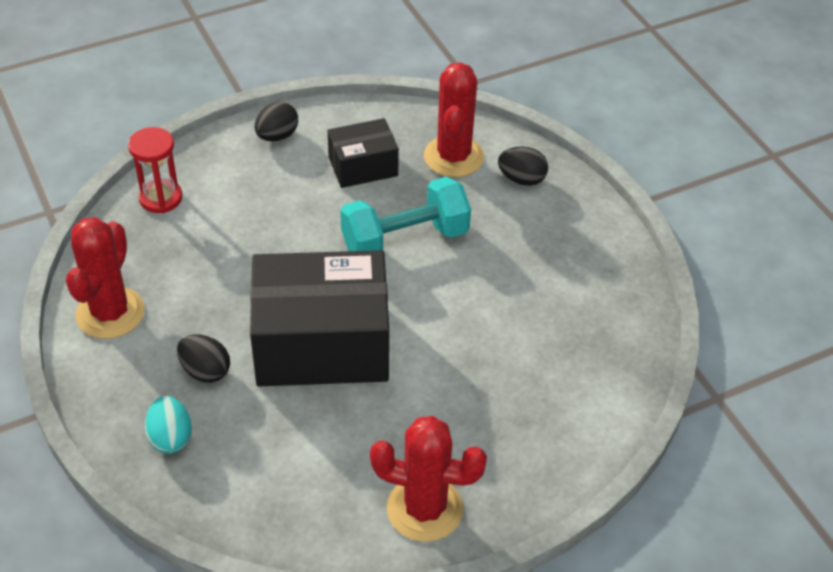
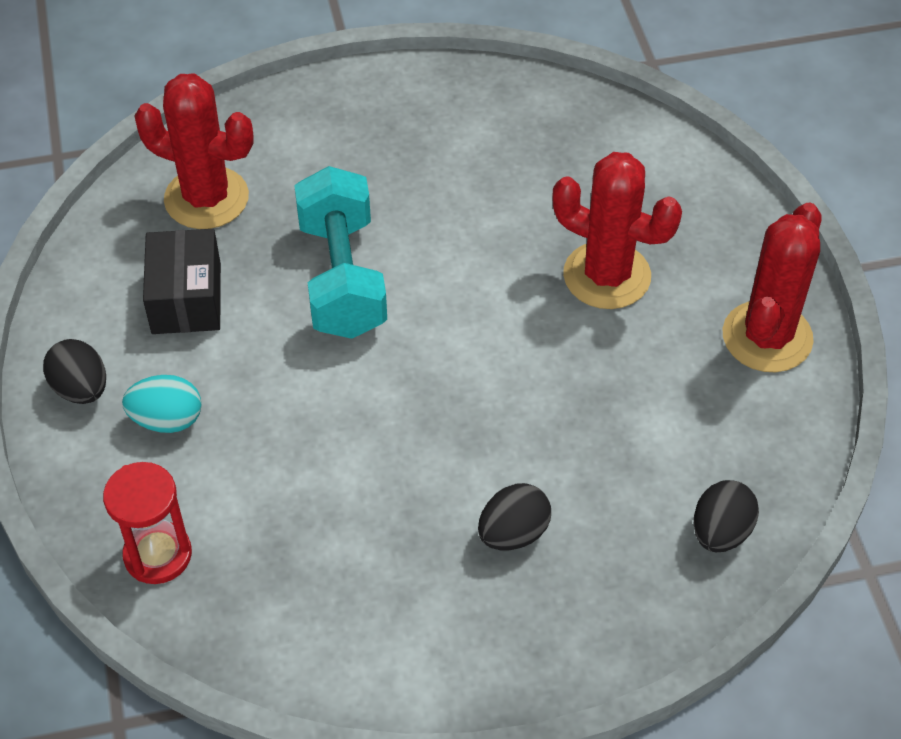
camera: 75 degrees left, 5 degrees up
(110, 313) = (376, 642): red cactus -> red cactus (607, 276)
(170, 437) = (618, 586): turquoise egg -> turquoise egg (167, 420)
(322, 344) = (498, 396): black box -> none
(521, 179) = (275, 140): black egg -> black egg (720, 532)

